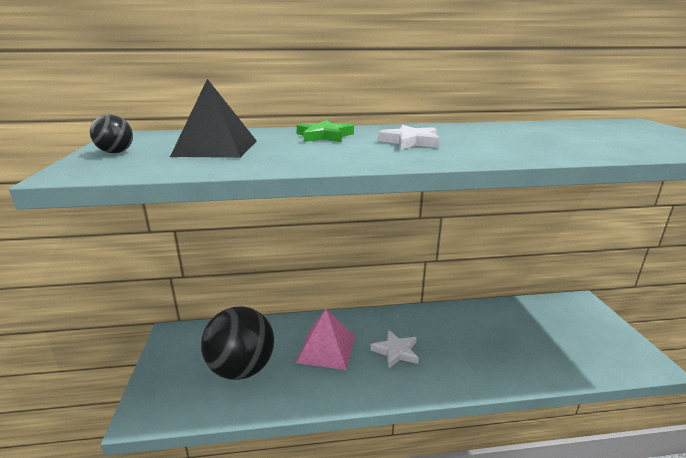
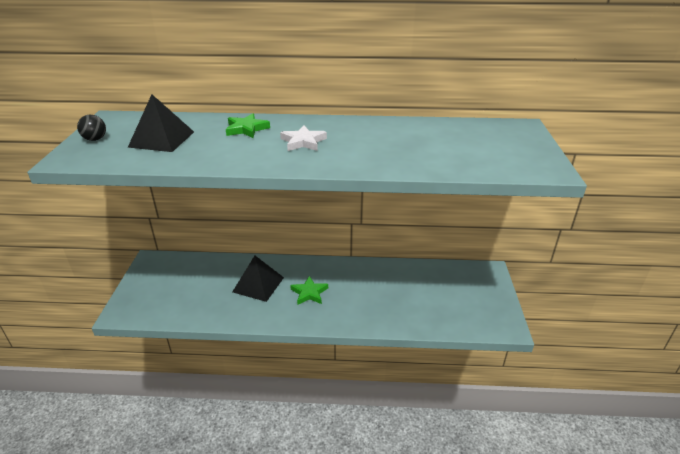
camera: 10 degrees right, 10 degrees up
(242, 369) = (192, 292): black ball -> none
(326, 349) = (258, 284): pink pyramid -> black pyramid
(396, 351) = (309, 293): white star -> green star

